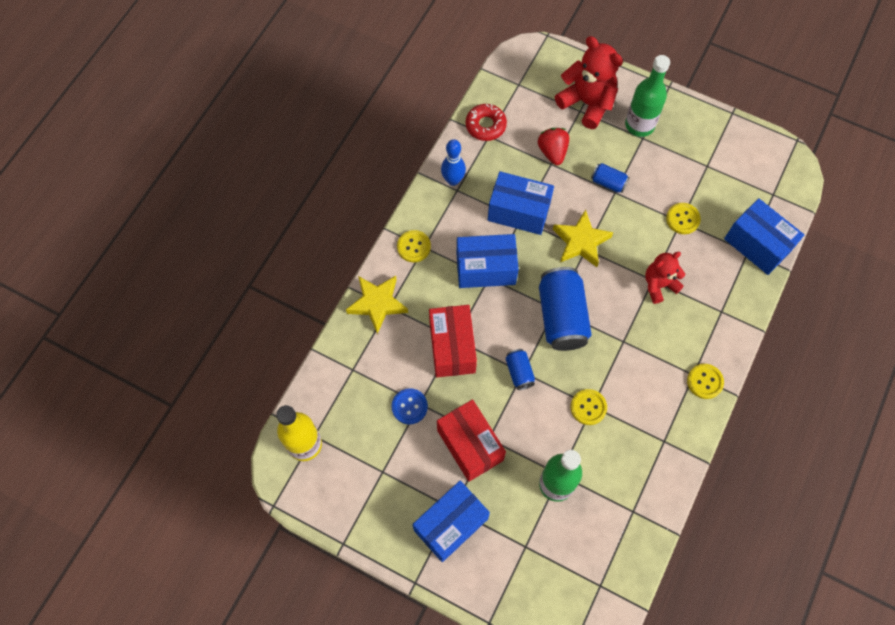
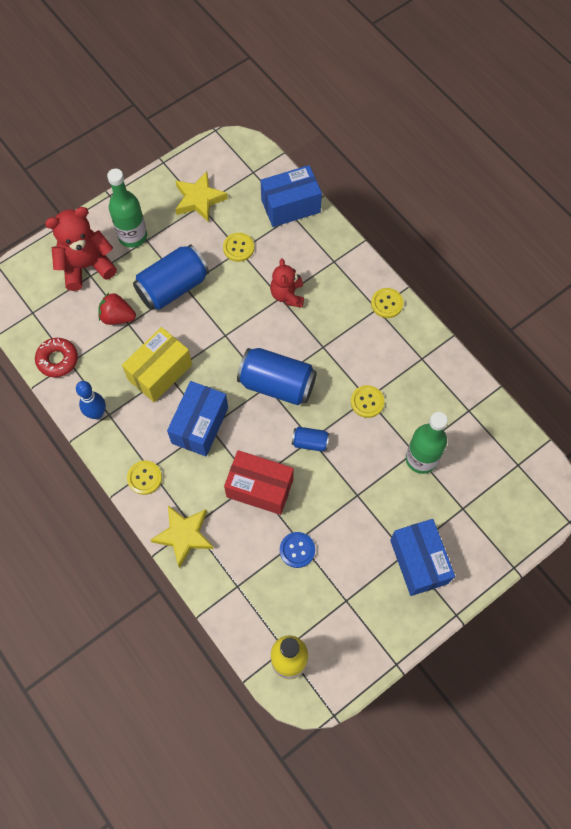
camera: 65 degrees left, 0 degrees up
(470, 445) = (356, 513): red box -> none
(519, 212) = (160, 372): blue box -> yellow box
(581, 242) = (216, 336): yellow star -> yellow star (199, 199)
(608, 183) = (173, 287): blue can -> blue can, size x2.05

